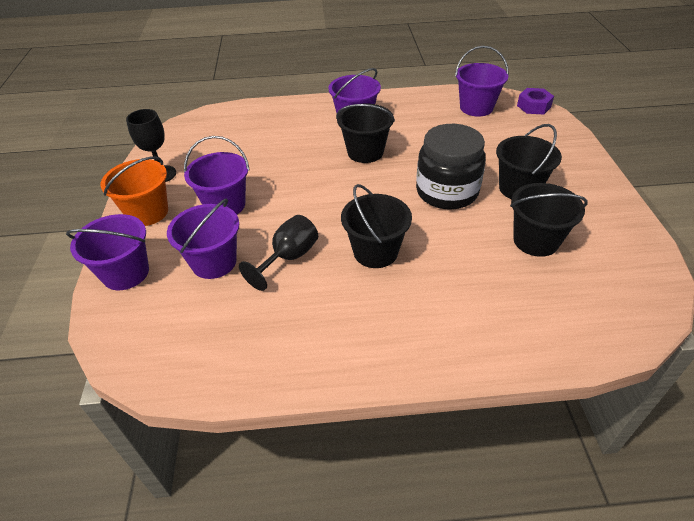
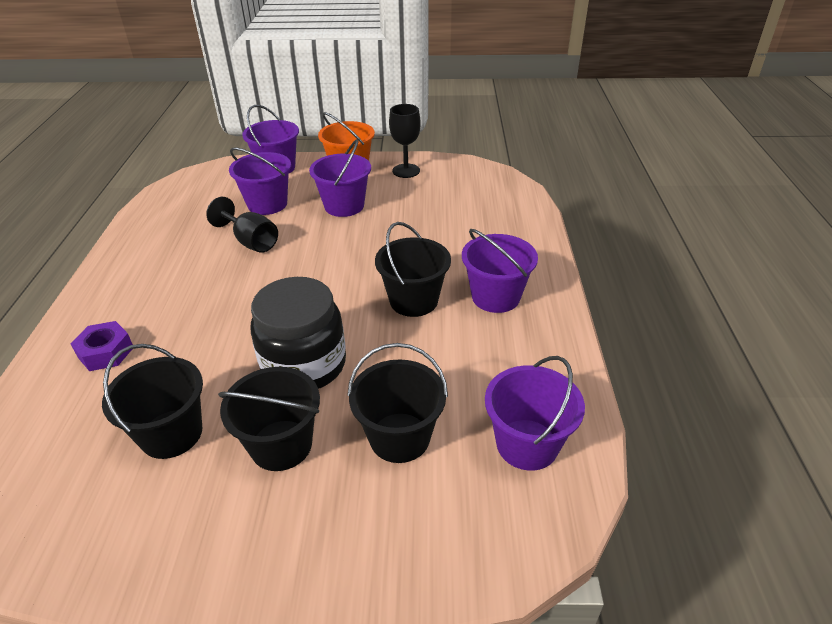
camera: 95 degrees right, 5 degrees down
(375, 252) = (229, 294): black bucket -> black bucket (399, 437)
(533, 106) = (530, 544): purple nut -> purple nut (106, 352)

